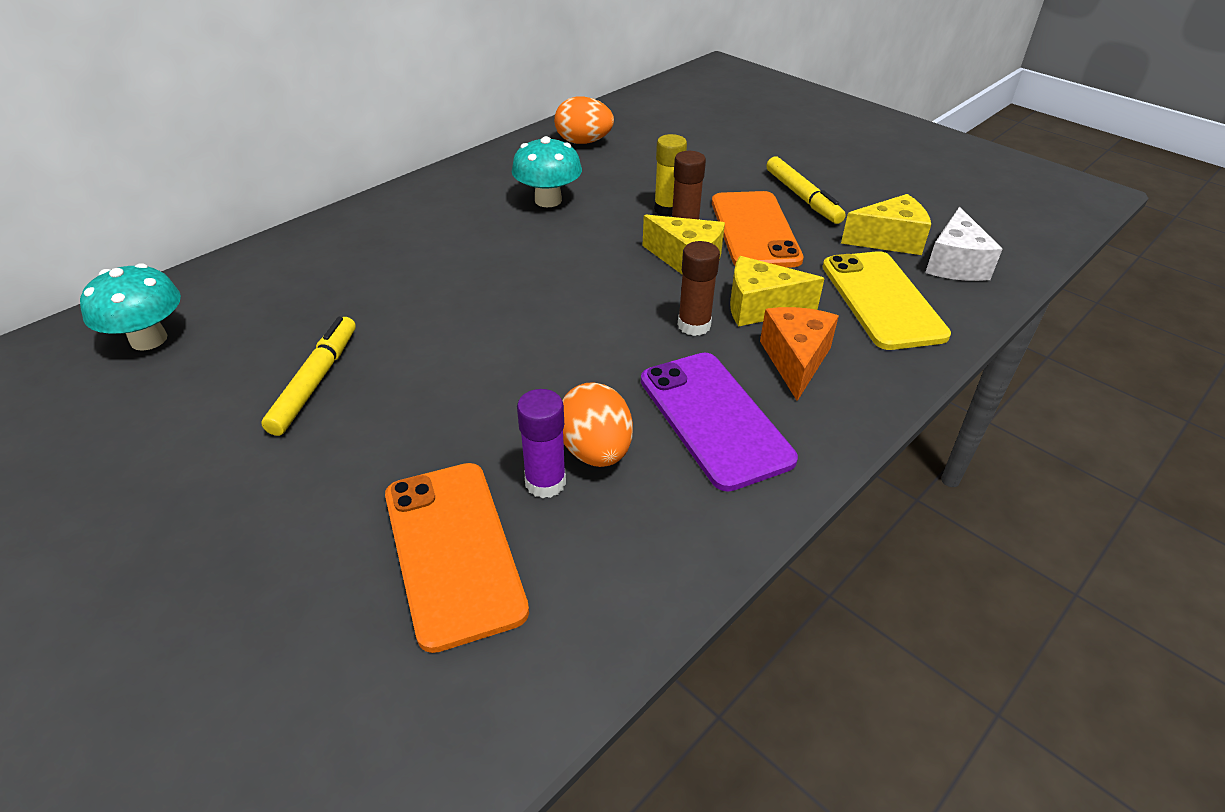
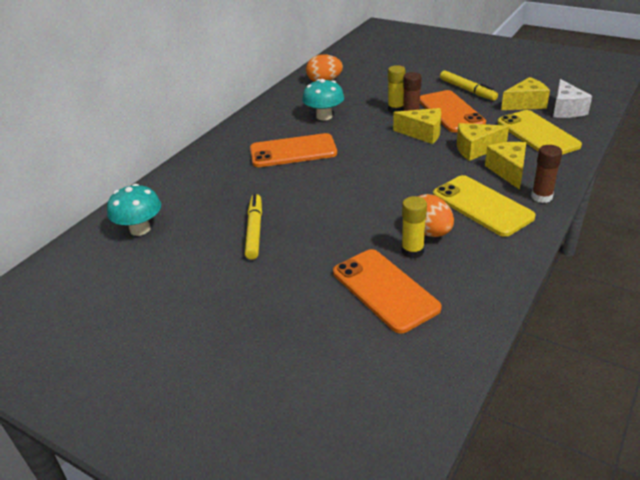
camera: 10 degrees left, 5 degrees down
(464, 251) = (293, 151): none -> orange phone
(545, 482) = (412, 251): purple glue stick -> yellow glue stick
(694, 325) = (445, 164): brown glue stick -> brown glue stick (541, 197)
(714, 419) = (482, 206): purple phone -> yellow phone
(795, 360) = (508, 171): orange cheese -> yellow cheese

